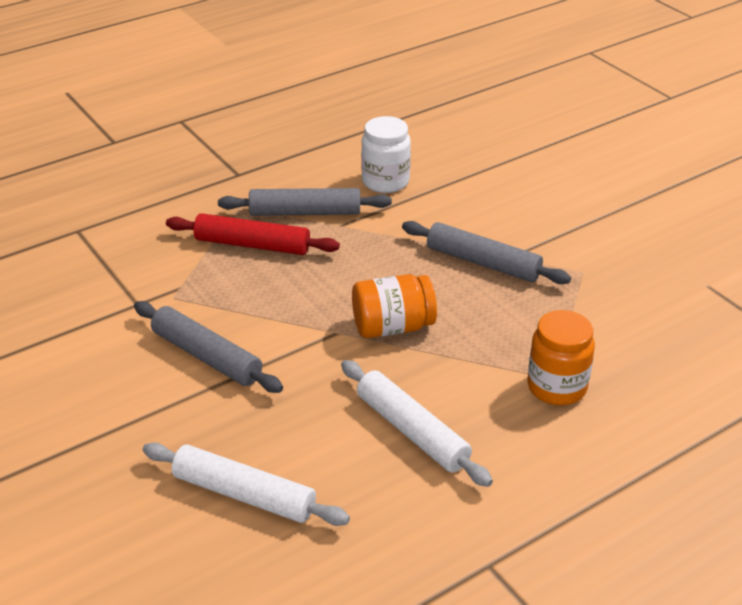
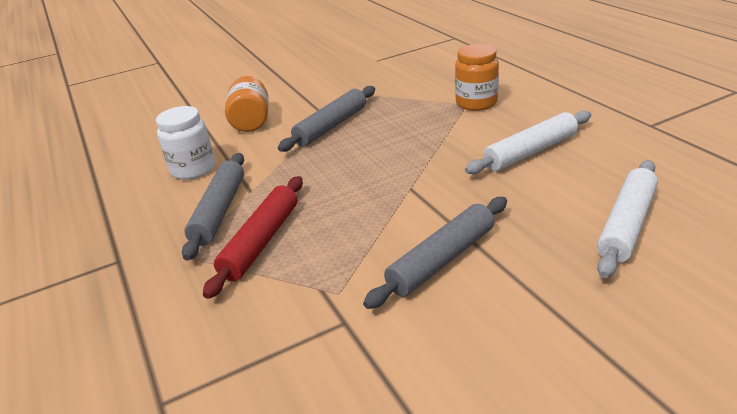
camera: 80 degrees left, 5 degrees down
(392, 327) = (406, 162): orange jar -> orange jar (251, 121)

